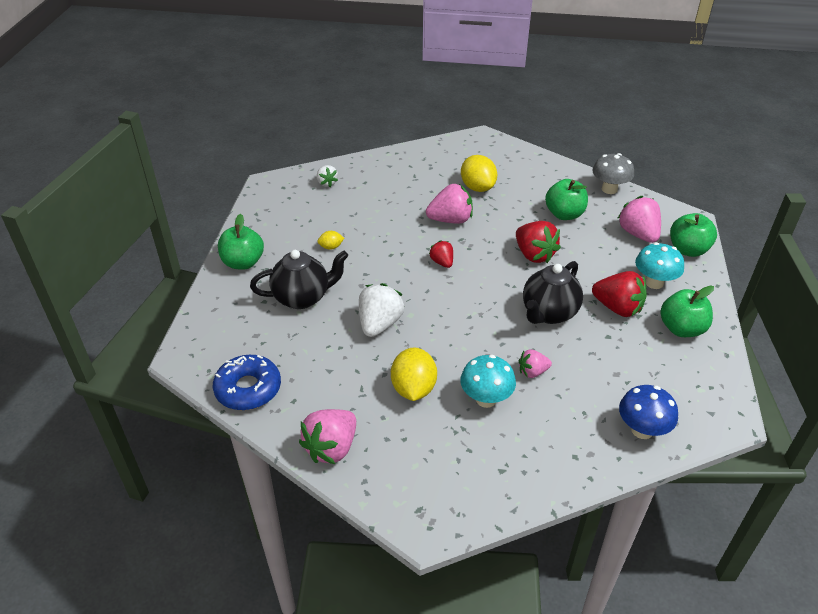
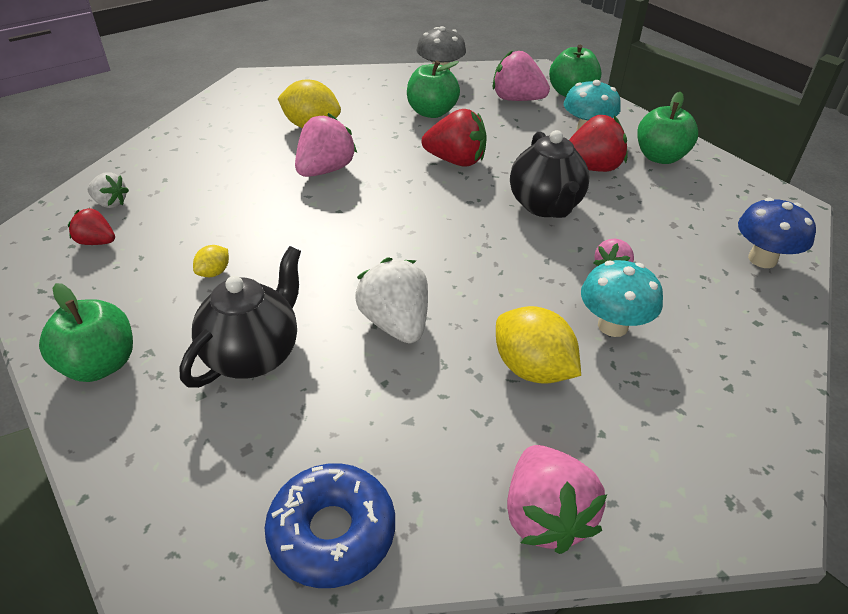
camera: 45 degrees left, 0 degrees up
(442, 262) = (375, 216): red strawberry -> red strawberry (96, 242)

